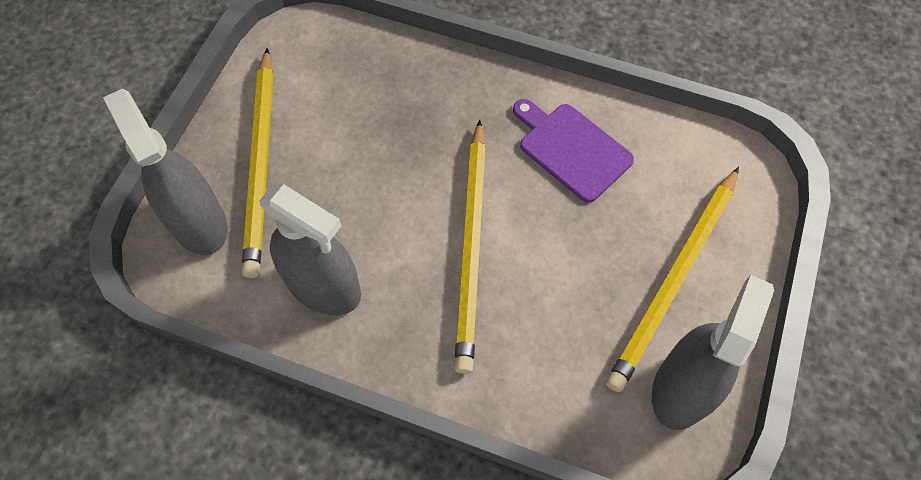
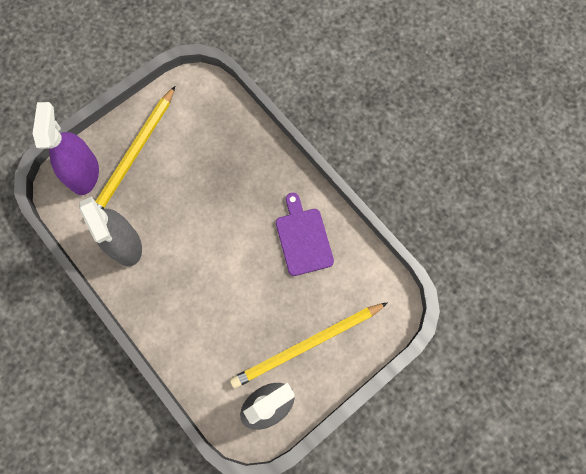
camera: 30 degrees right, 10 degrees up
(199, 223) = (84, 173): grey spray bottle -> purple spray bottle
(471, 246) = (212, 265): yellow pencil -> none

